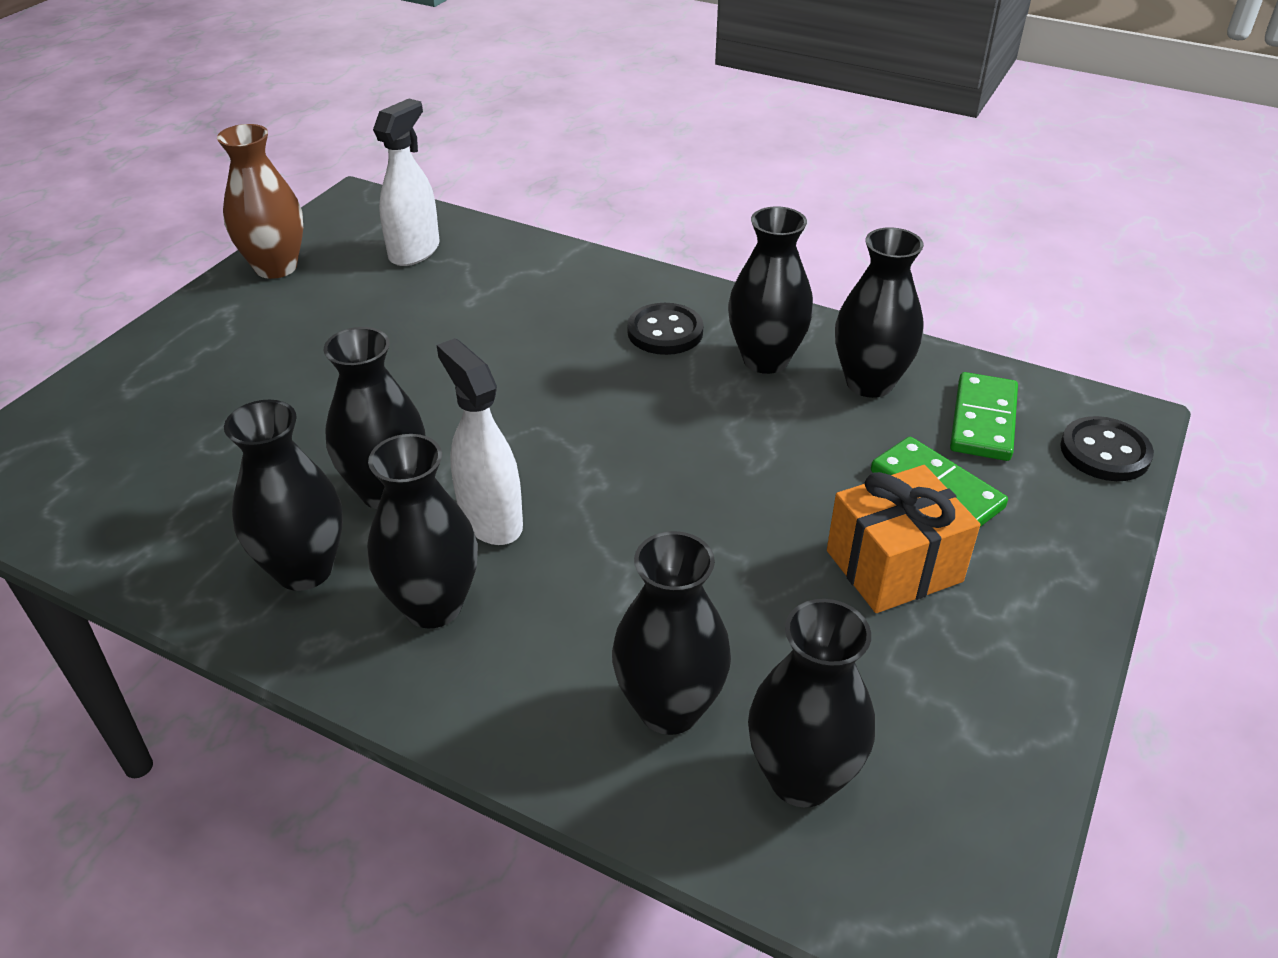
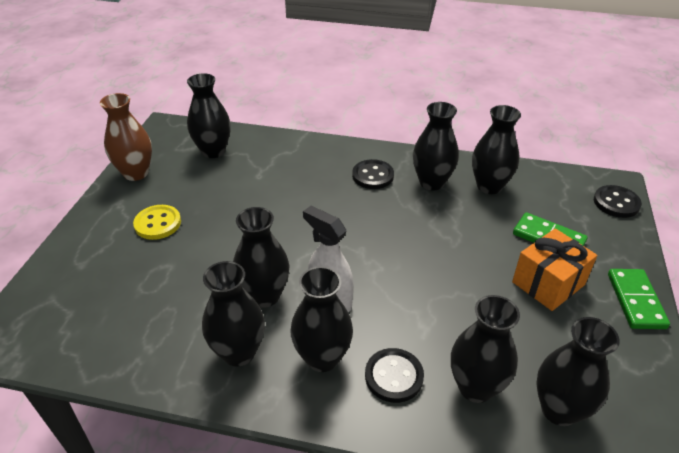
camera: 15 degrees left, 0 degrees up
(273, 350) = (158, 223): none -> yellow button
(414, 251) = (213, 151): white spray bottle -> black vase
(537, 660) = (394, 376): none -> black button
(983, 420) = (552, 197): green domino -> green domino (635, 300)

